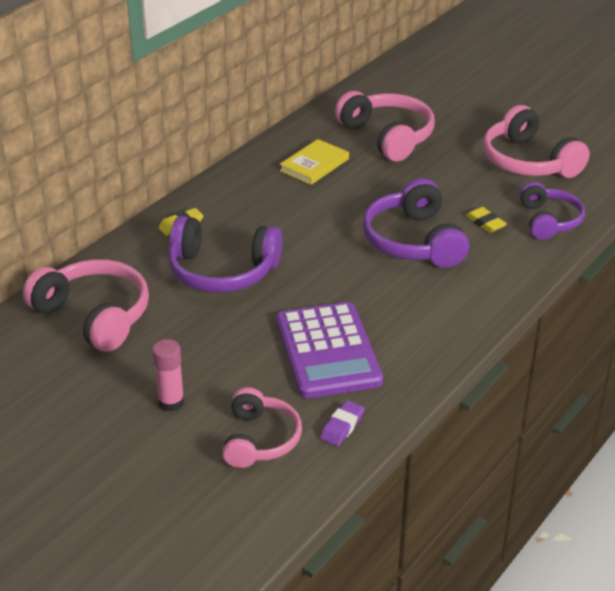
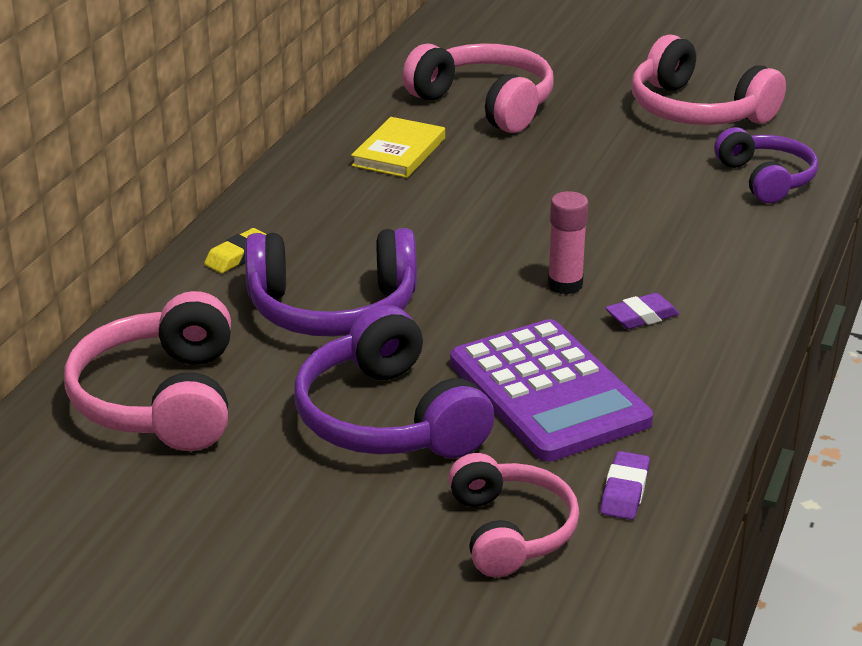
camera: 15 degrees left, 5 degrees down
(94, 316) = (161, 400): pink headphones -> pink headphones turned 120 degrees counterclockwise
(171, 402) = (344, 502): pink glue stick -> pink glue stick (565, 285)
(413, 241) = (594, 230): purple headphones -> purple headphones (388, 418)
(413, 309) = (641, 317): none -> purple eraser
(485, 223) = (681, 194): yellow eraser -> none

